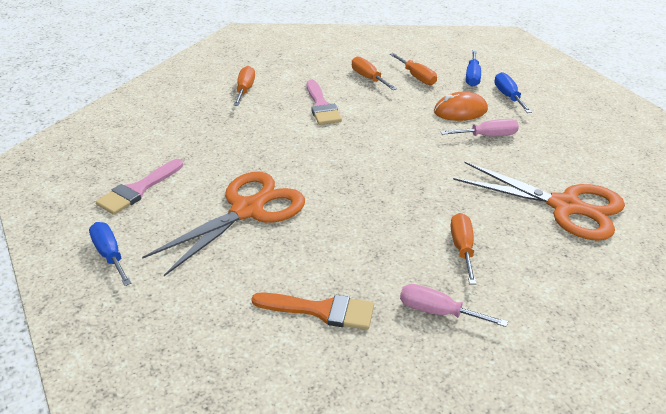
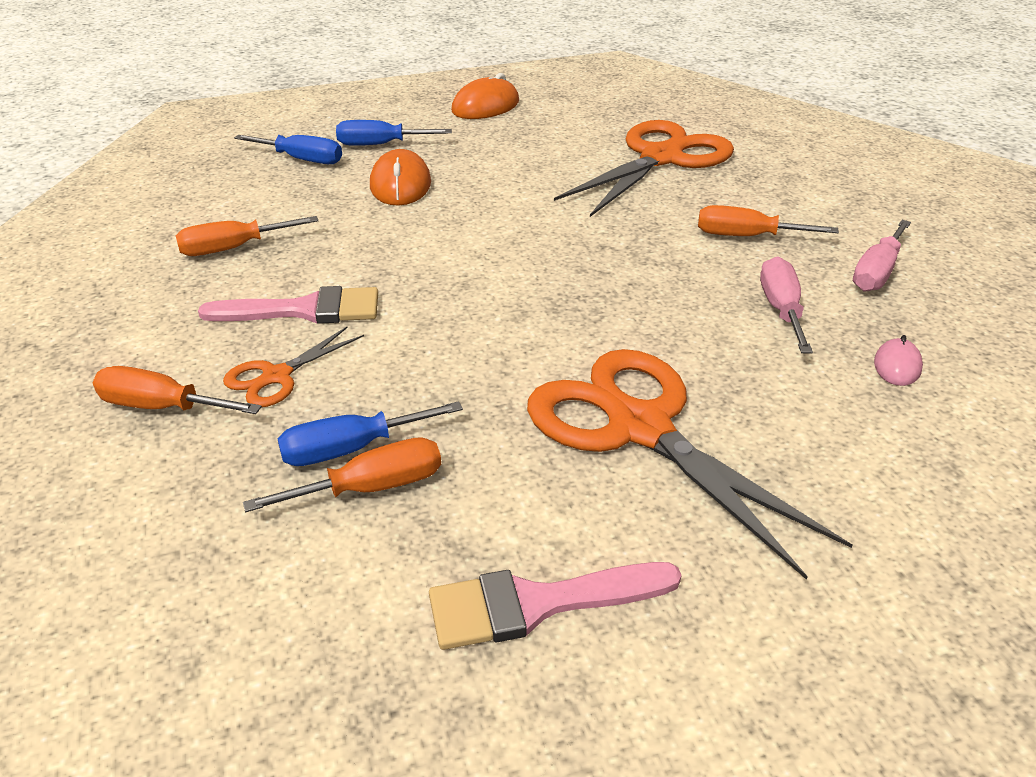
camera: 80 degrees left, 0 degrees up
(110, 255) = (785, 648): blue screwdriver -> blue screwdriver (351, 449)
(138, 190) = (537, 604): pink brush -> pink brush turned 120 degrees clockwise
(269, 109) = (277, 376): none -> orange scissors
(321, 310) = (897, 366): orange brush -> pink mouse
(417, 77) = (266, 203): orange screwdriver -> orange screwdriver (371, 488)
(487, 136) = (482, 176): pink screwdriver -> pink screwdriver (781, 309)
(597, 125) = (485, 106): none -> orange mouse

